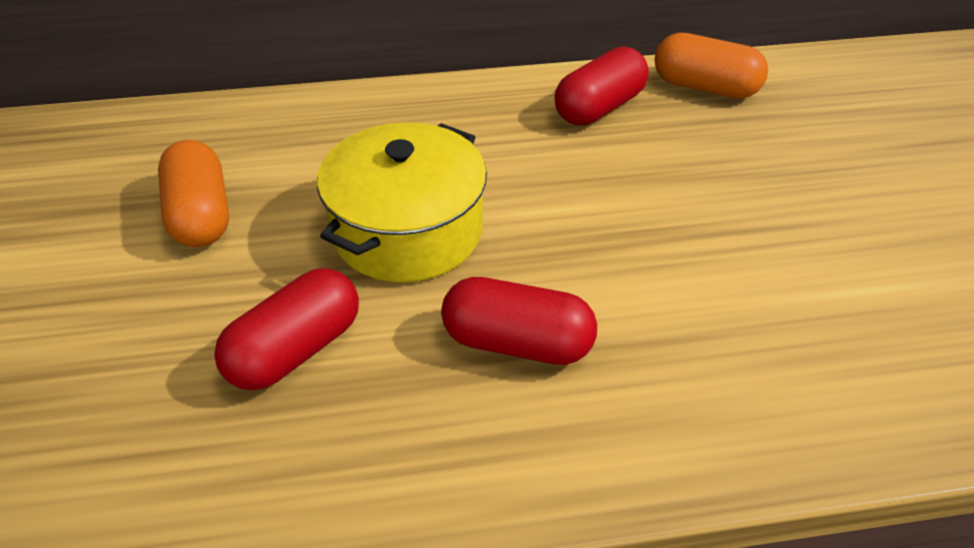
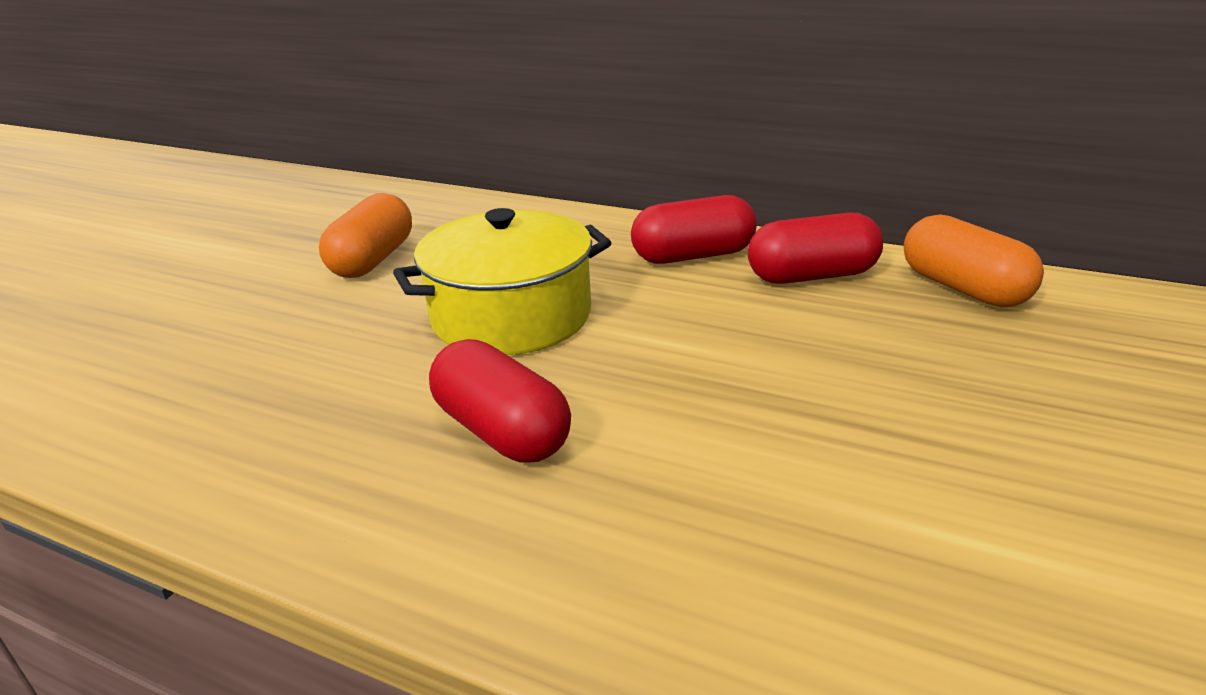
camera: 35 degrees right, 15 degrees down
(295, 349) = (323, 367): red capsule -> red capsule (693, 256)

